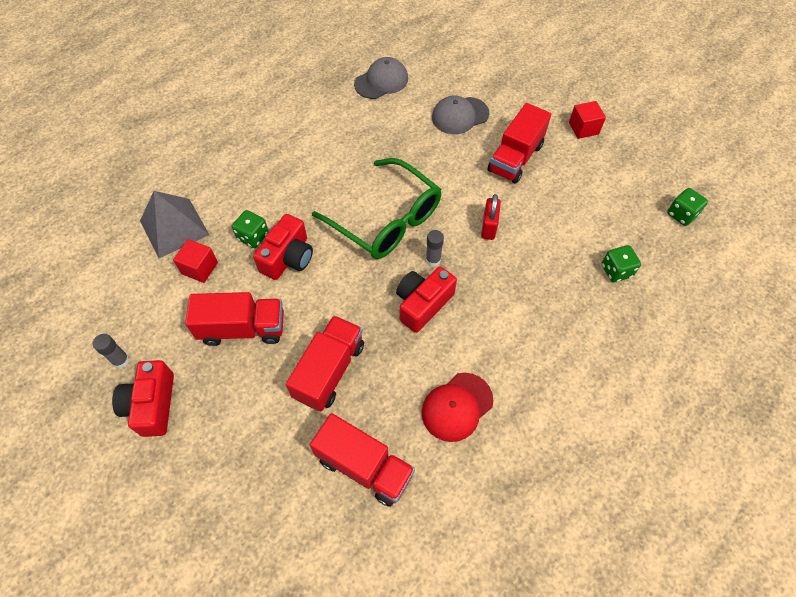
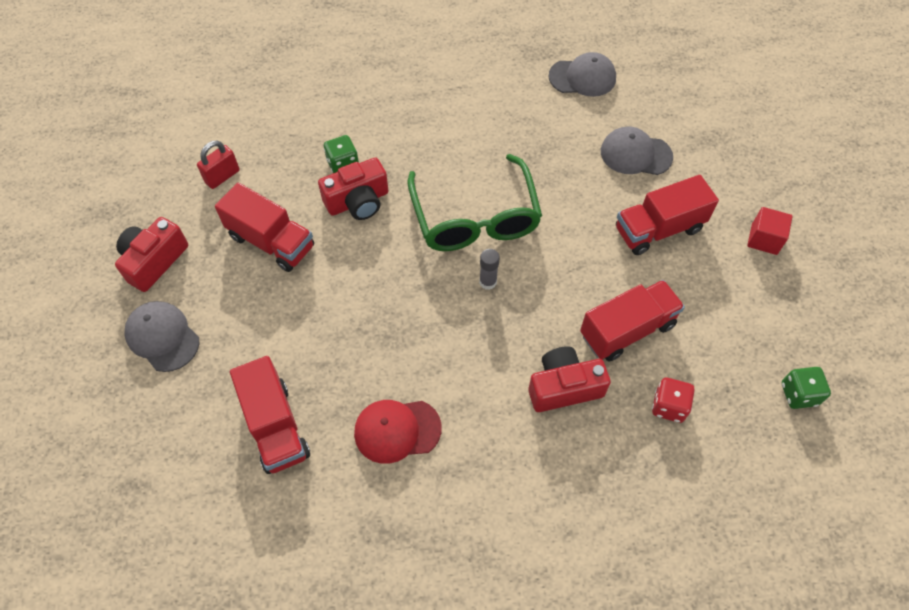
camera: 35 degrees right, 0 degrees up
(121, 360) = (159, 210): grey glue stick -> none
(174, 227) = (284, 118): grey pyramid -> none
(200, 268) = (277, 167): red cube -> none
(211, 460) = (162, 337): none -> grey cap
(329, 371) = (313, 324): red truck -> red truck (627, 330)
(423, 304) = (444, 317): red camera -> red camera (564, 387)
(488, 227) = (570, 282): red padlock -> red padlock (222, 176)
(616, 271) = (668, 406): green dice -> red dice

